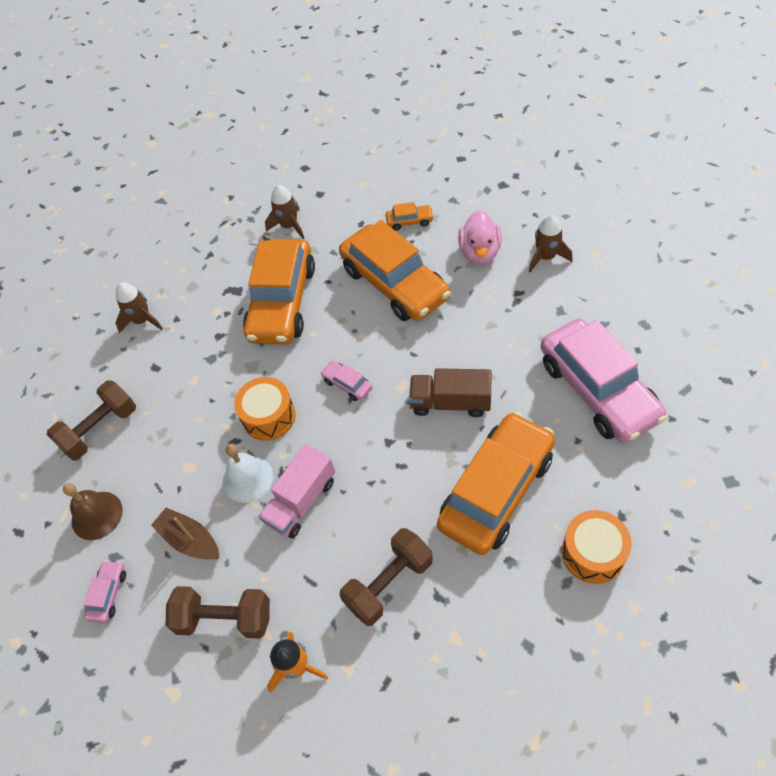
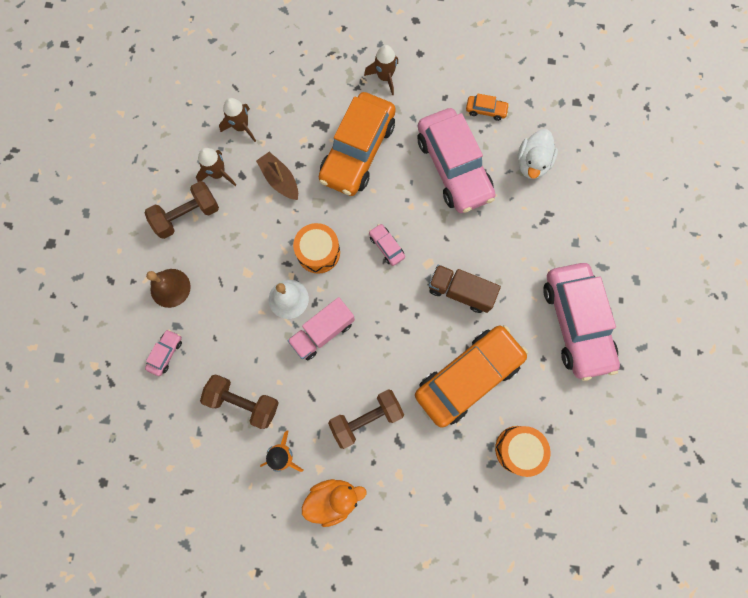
camera: 10 degrees right, 20 degrees up
(190, 540) = (234, 333): brown boat -> brown boat (280, 180)
(379, 701) = (333, 499): none -> orange duck
(395, 283) = (453, 167): orange car -> pink car
(479, 252) = (532, 163): pink duck -> white duck
(546, 257) = (584, 188): brown rocket -> brown rocket (218, 174)

